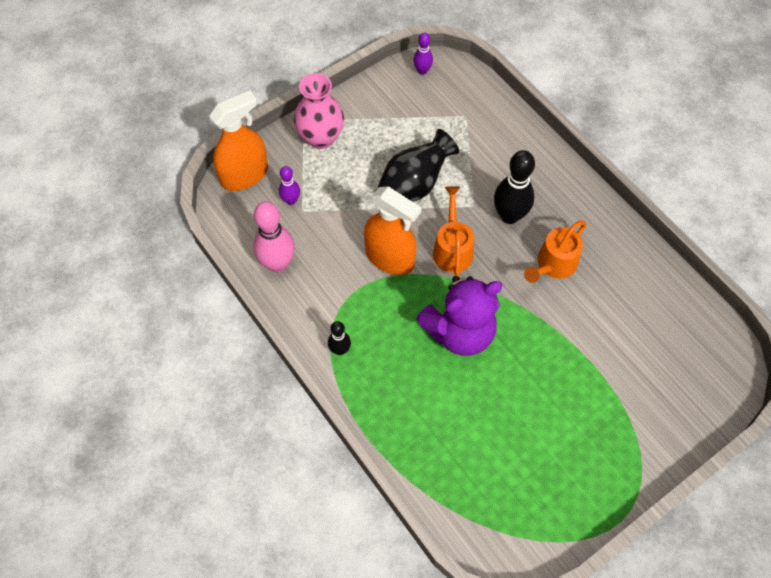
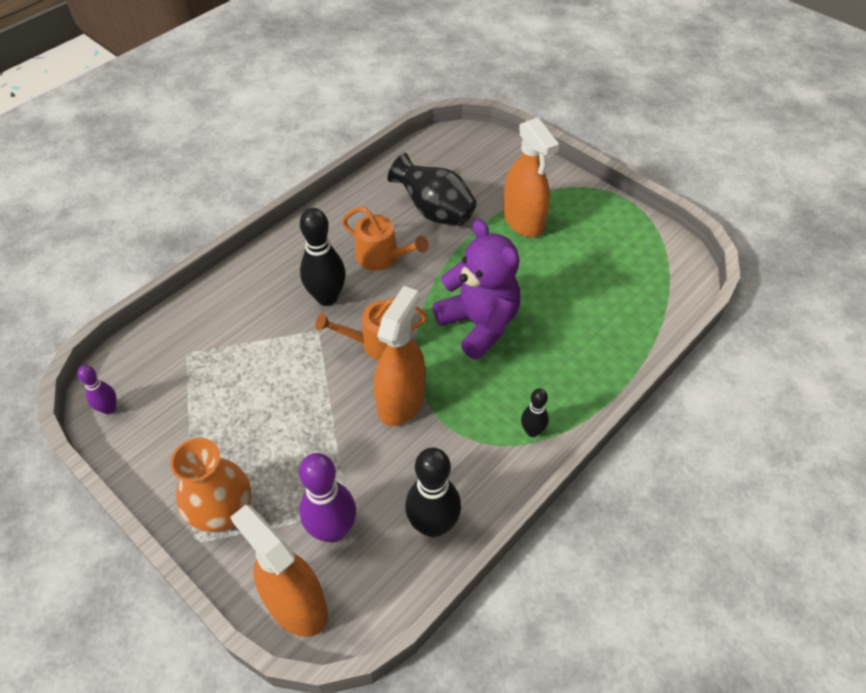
camera: 100 degrees left, 10 degrees down
(277, 263) = (433, 525): pink bowling pin -> black bowling pin
(291, 200) = (333, 530): purple bowling pin -> purple bowling pin, size x1.83
(321, 137) = (224, 513): pink vase -> orange vase
(415, 185) = (294, 391): black vase -> black vase (435, 212)
(590, 402) = (523, 221): none -> orange spray bottle

